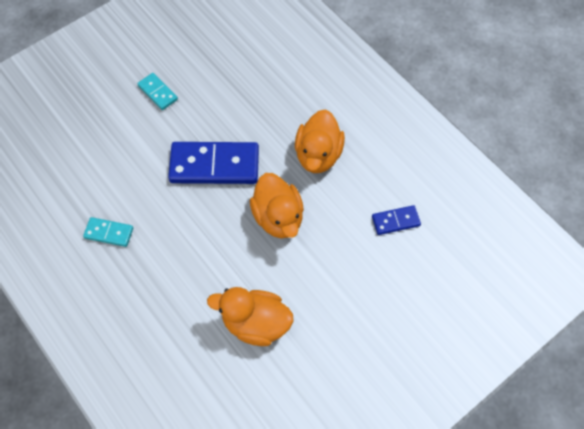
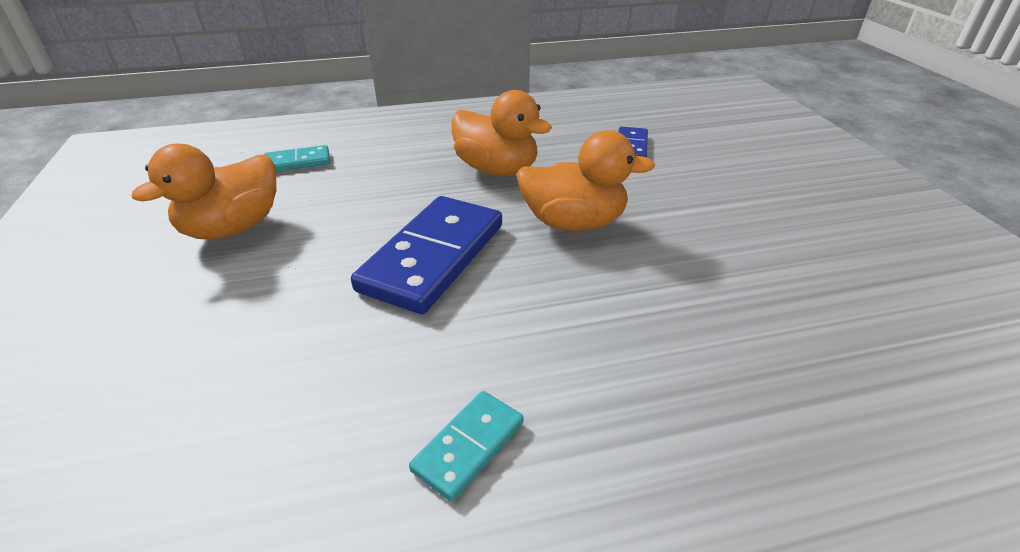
camera: 65 degrees left, 25 degrees down
(157, 92) = (222, 281): turquoise domino -> turquoise domino (298, 162)
(255, 323) = (757, 291): orange duck -> orange duck (233, 228)

